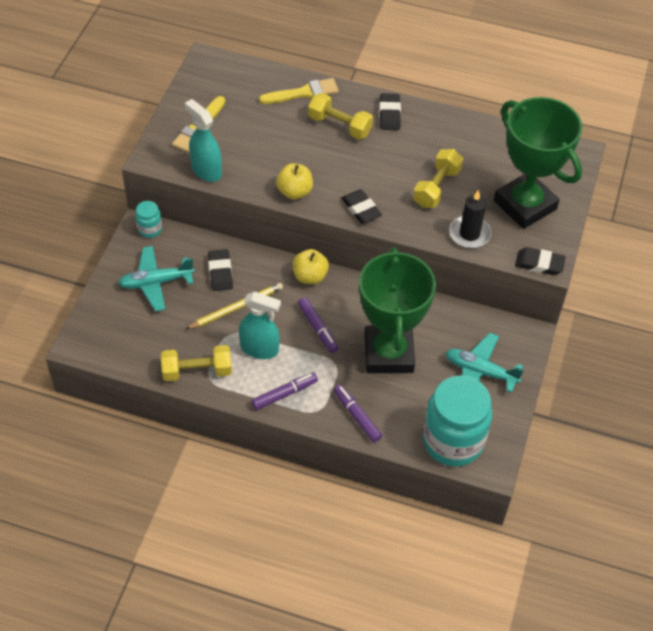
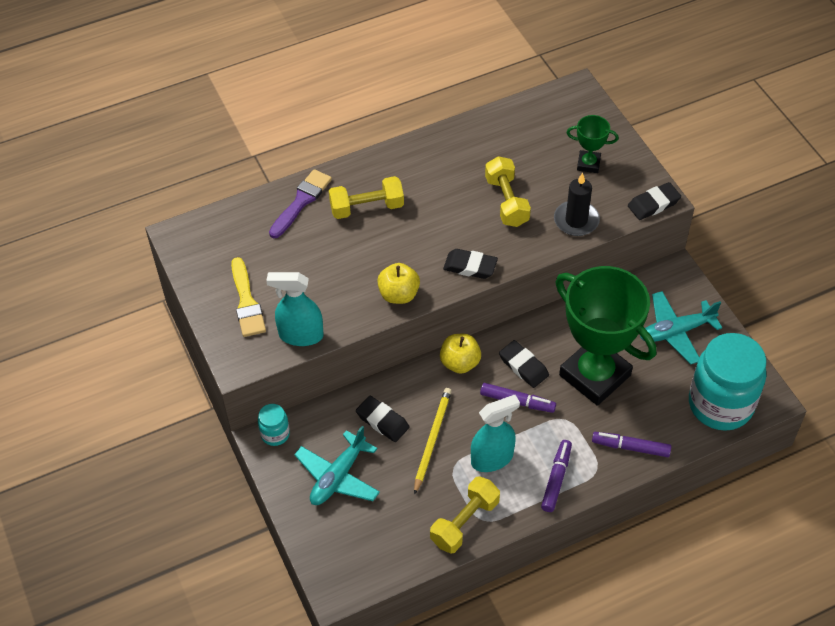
camera: 40 degrees left, 0 degrees up
(303, 93) = (301, 201): yellow brush -> purple brush
(389, 114) = (396, 167): black eraser -> black eraser (523, 366)
(525, 205) = (588, 164): green trophy -> green trophy, size x0.44

